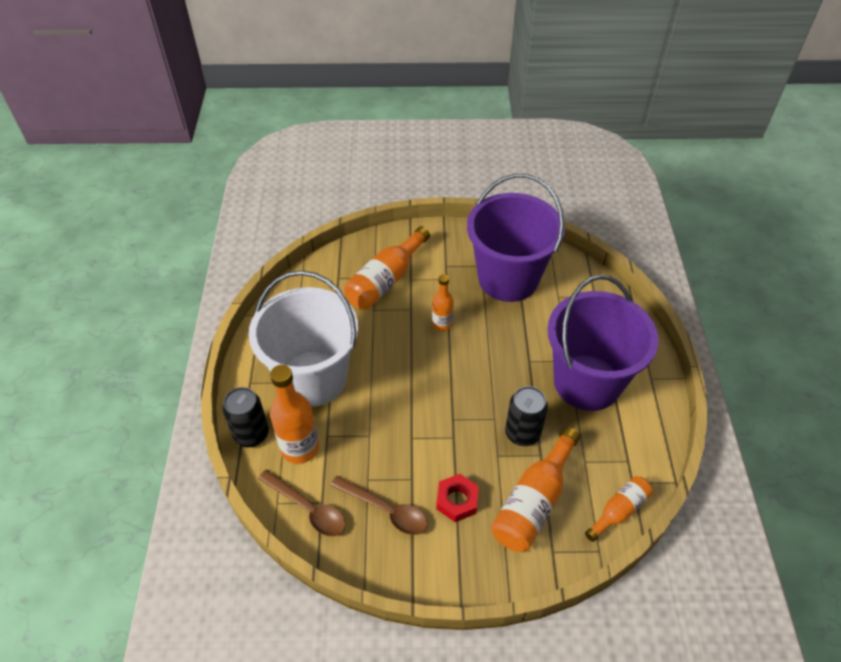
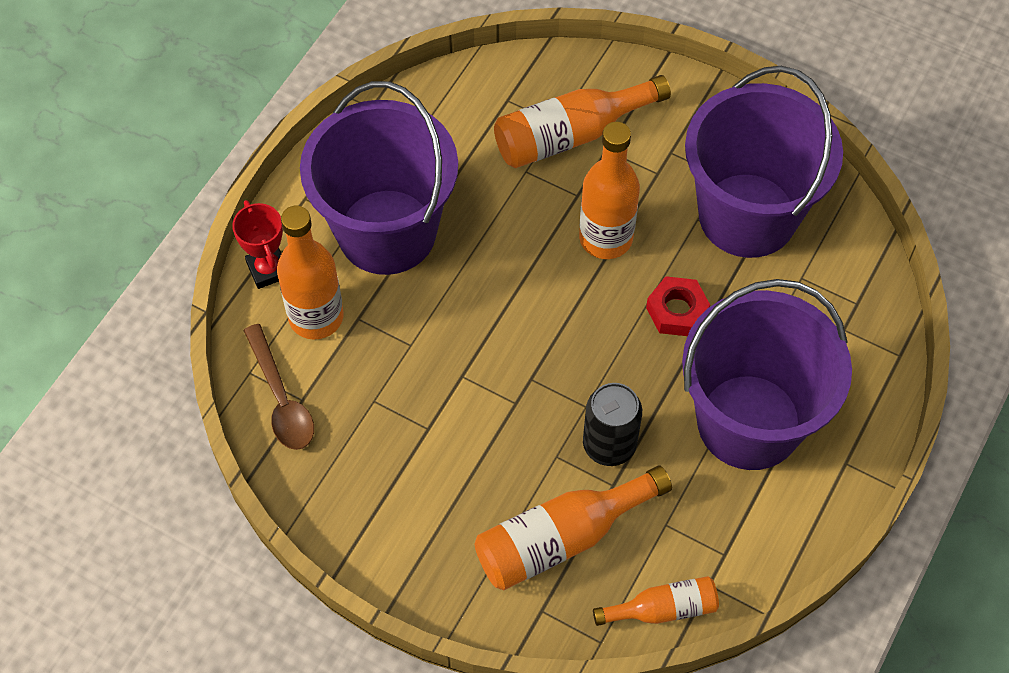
camera: 30 degrees right, 10 degrees up
(251, 434) = (268, 269): black can -> red trophy
(313, 378) = (387, 232): white bucket -> purple bucket
(386, 510) = (371, 450): brown spoon -> none
(442, 324) = (605, 238): orange bottle -> orange bottle, size x1.69
(457, 500) = (466, 485): red nut -> red nut (677, 311)

